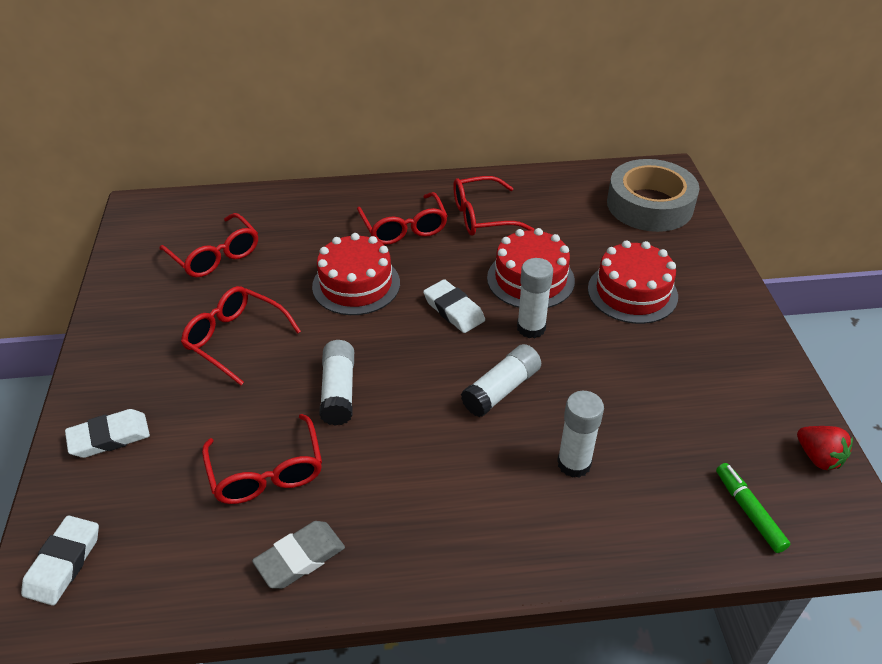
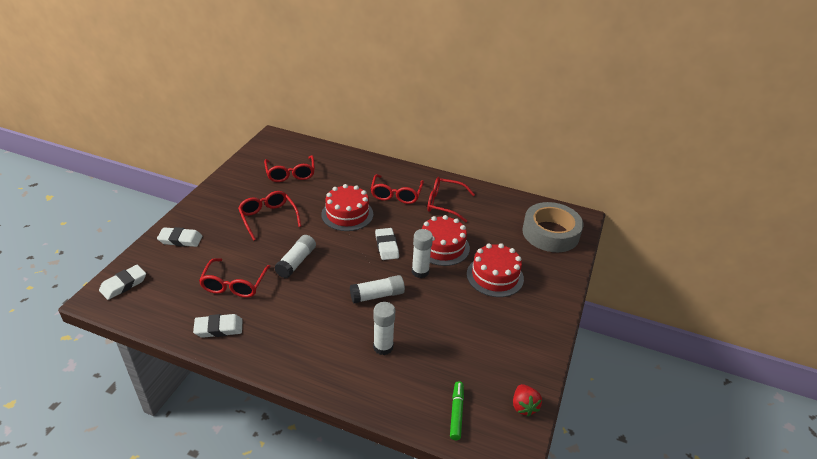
camera: 25 degrees right, 5 degrees down
(300, 558) = (219, 328): grey eraser -> white eraser

